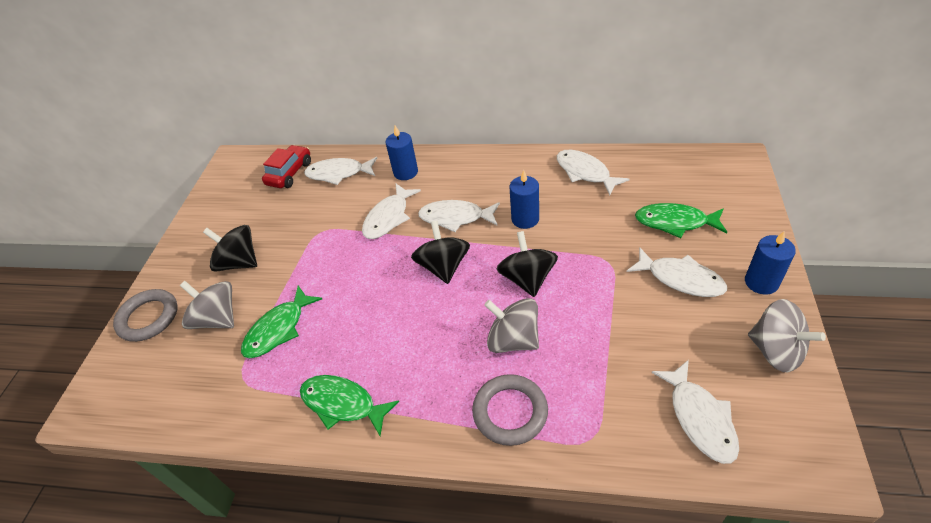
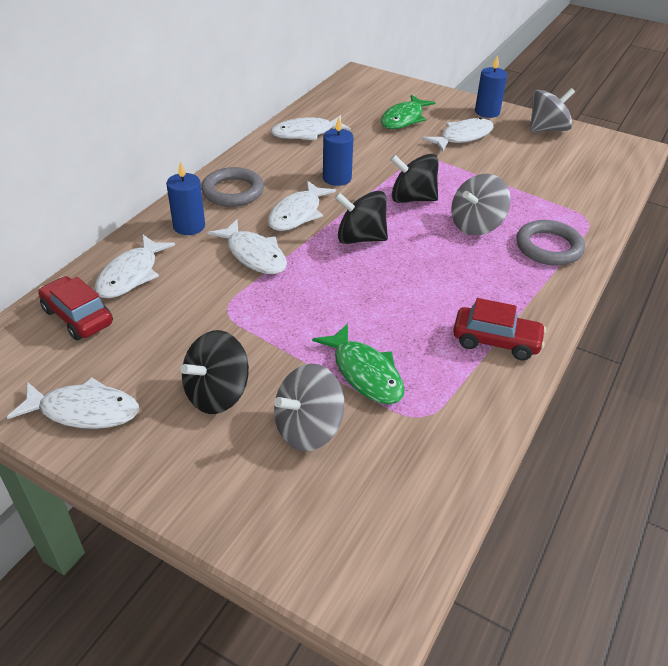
camera: 75 degrees left, 5 degrees down
(148, 318) = (250, 509): grey ring -> grey ring (233, 191)
(343, 404) = (496, 341): green fish -> red car
(699, 418) = (587, 173): white fish -> white fish (84, 411)

